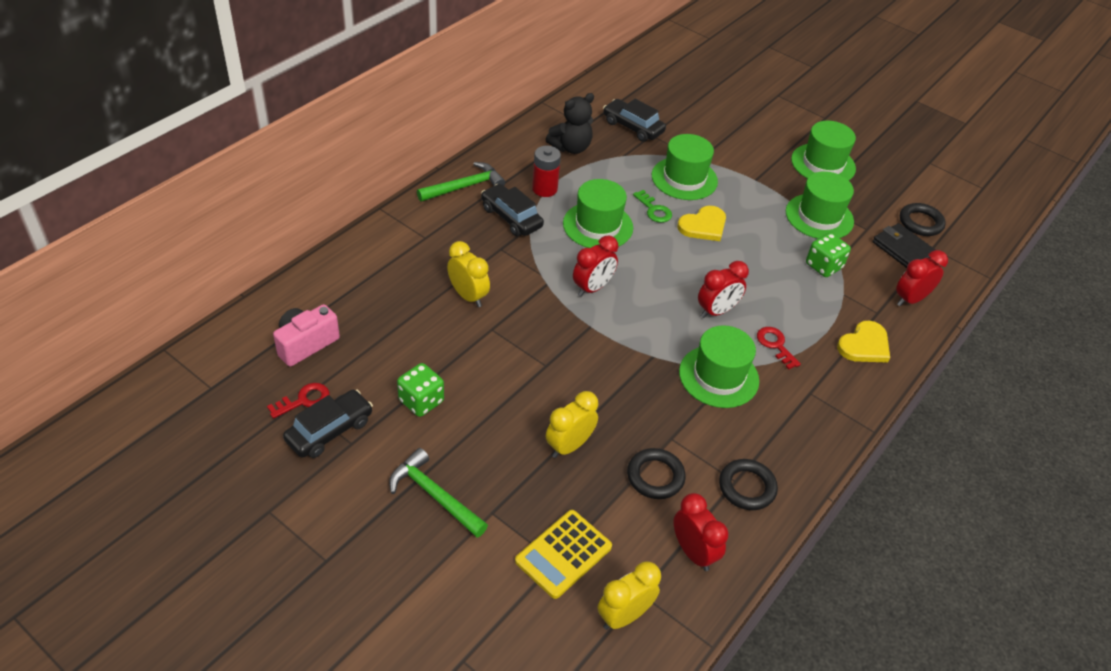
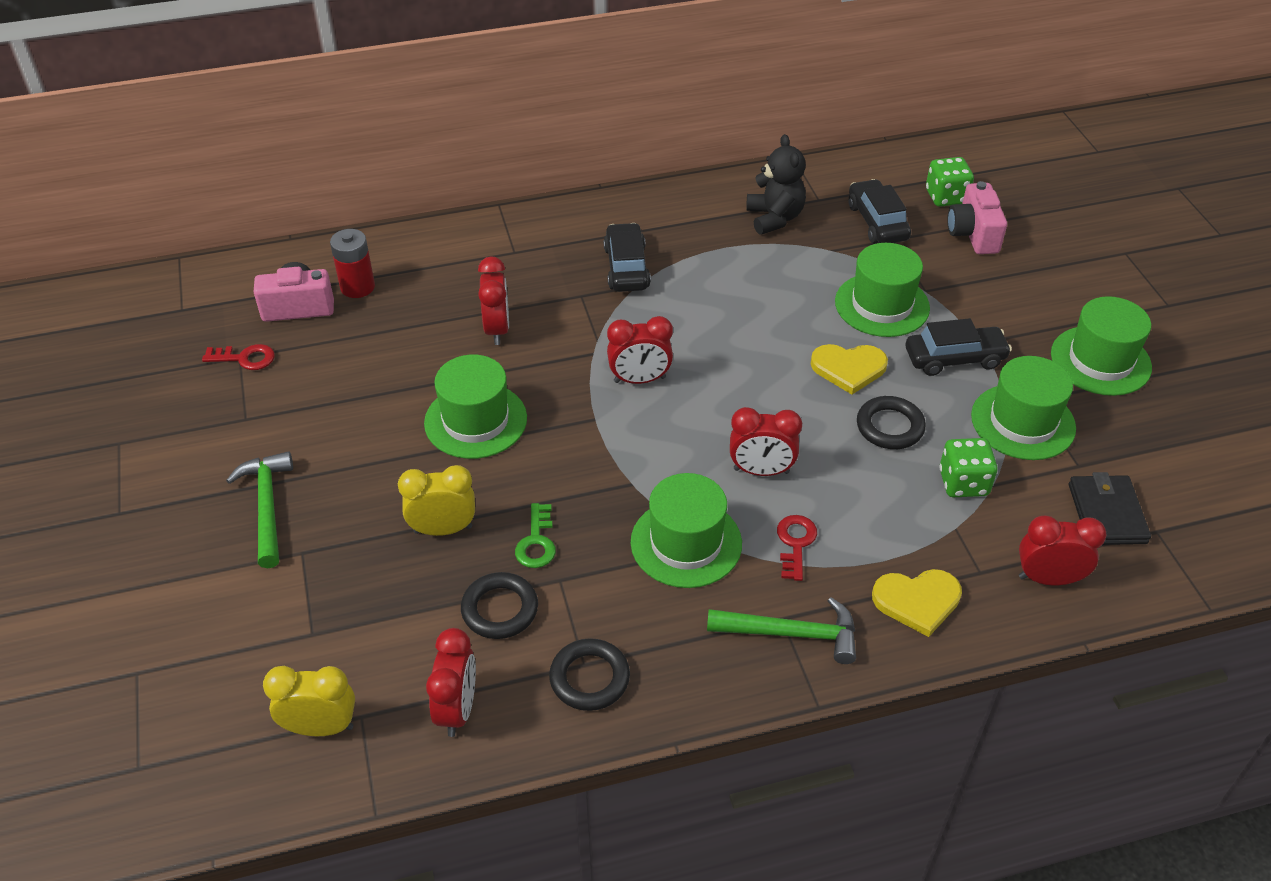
camera: 40 degrees right, 0 degrees up
(330, 431) = (238, 397): black car -> black car (954, 358)
(421, 401) = (346, 411): green dice -> green dice (946, 197)
(464, 186) = (609, 216): green hammer -> green hammer (791, 633)
(468, 296) = (497, 329): yellow clock -> red clock
(544, 189) = (696, 252): red battery -> red battery (357, 287)
(563, 554) = (326, 632): yellow calculator -> none
(571, 147) = (774, 218): black teddy bear -> black teddy bear turned 105 degrees counterclockwise
(598, 225) = (716, 315): green hat -> green hat (475, 420)
(654, 210) = (804, 325): green key -> green key (537, 542)
(692, 114) = (973, 234): none -> pink camera
(920, 223) = (1174, 492): black ring -> black ring (890, 427)

